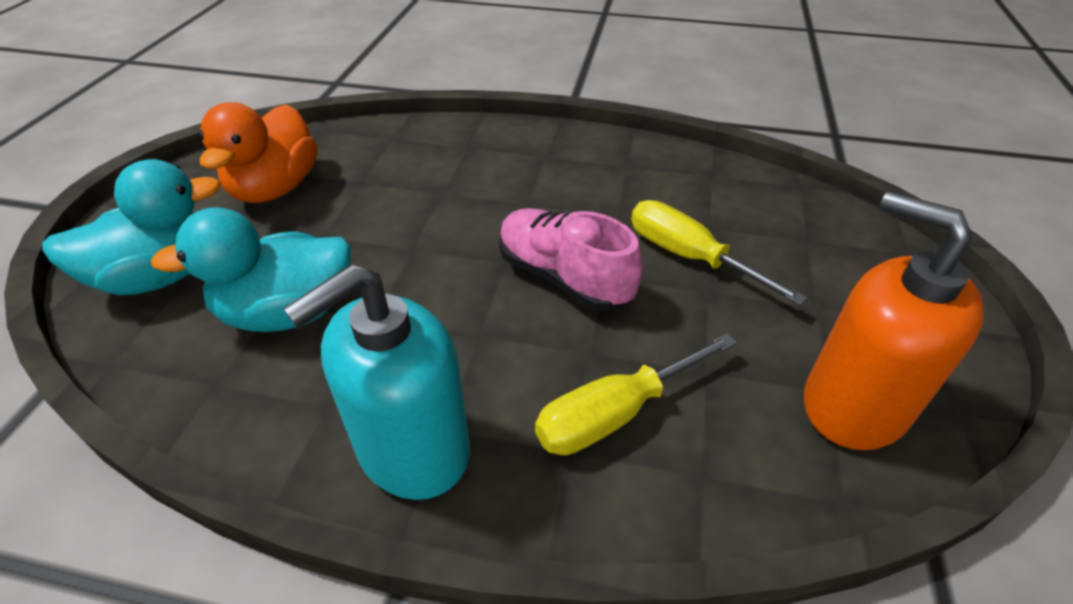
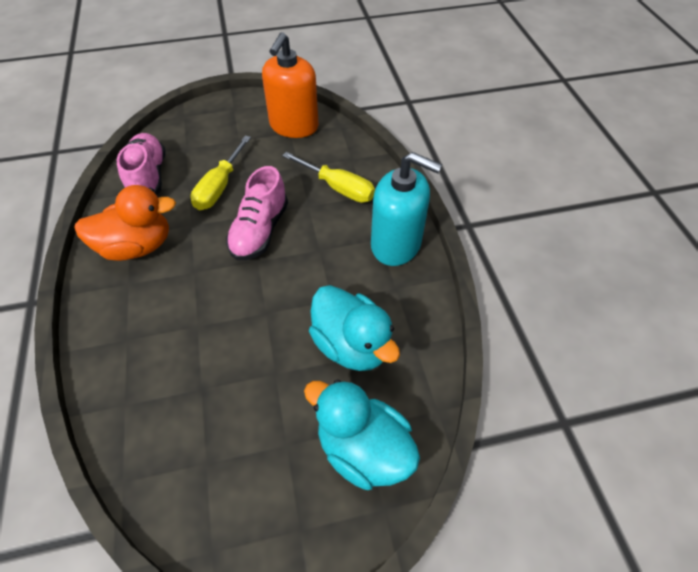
camera: 115 degrees left, 10 degrees up
(275, 188) = (232, 449): orange duck -> orange duck (137, 246)
(741, 193) = (148, 177): none -> pink shoe

